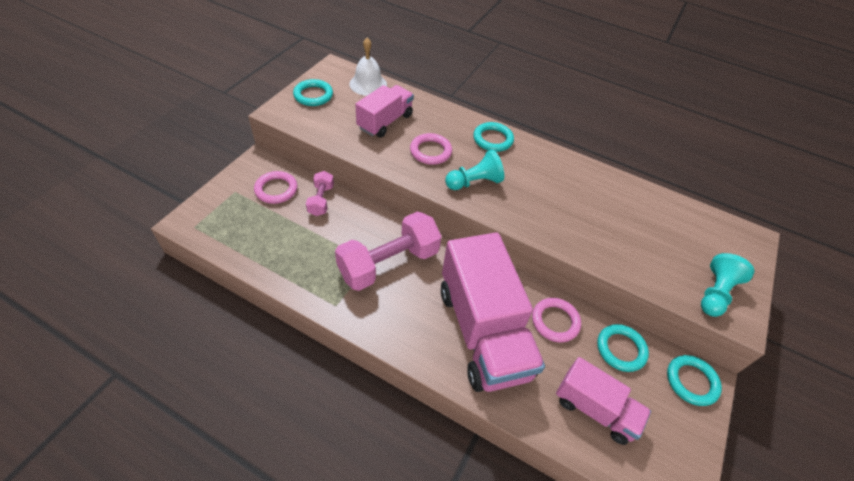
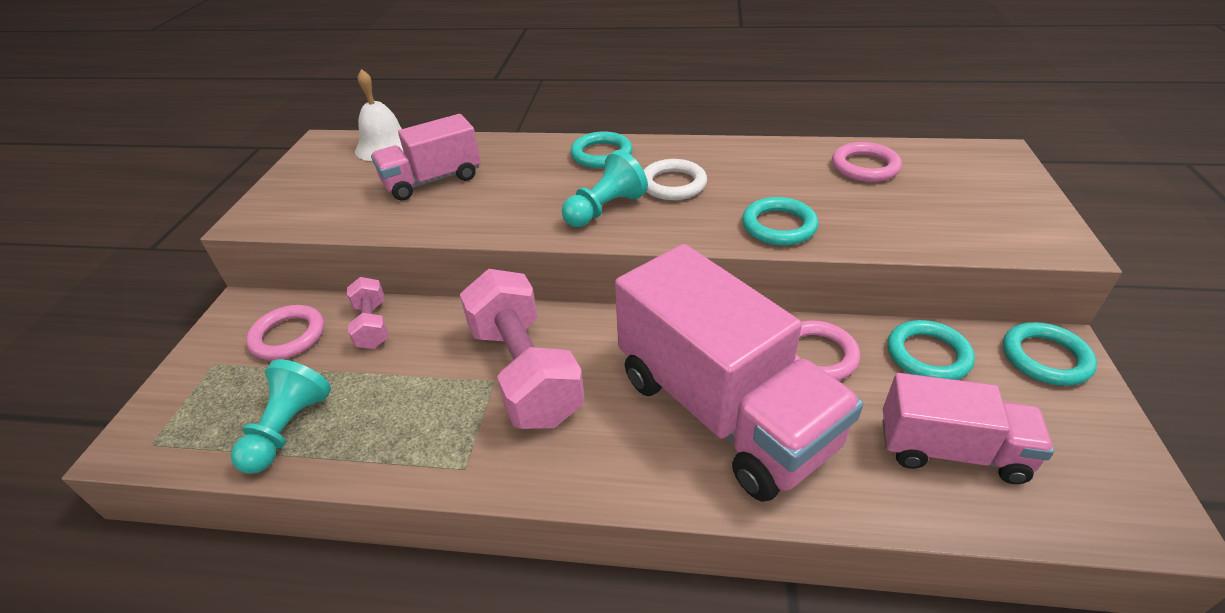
camera: 15 degrees left, 10 degrees down
(313, 95) = (303, 182): turquoise ring -> turquoise ring (778, 226)
(385, 122) = (432, 180): pink truck -> pink truck turned 135 degrees counterclockwise
(388, 263) = (524, 372): pink dumbbell -> pink dumbbell turned 60 degrees counterclockwise
(430, 151) = (520, 194): pink ring -> pink ring (865, 167)
(524, 179) = (673, 184): none -> white ring
(715, 293) = (1007, 225): turquoise pawn -> turquoise pawn (288, 429)

